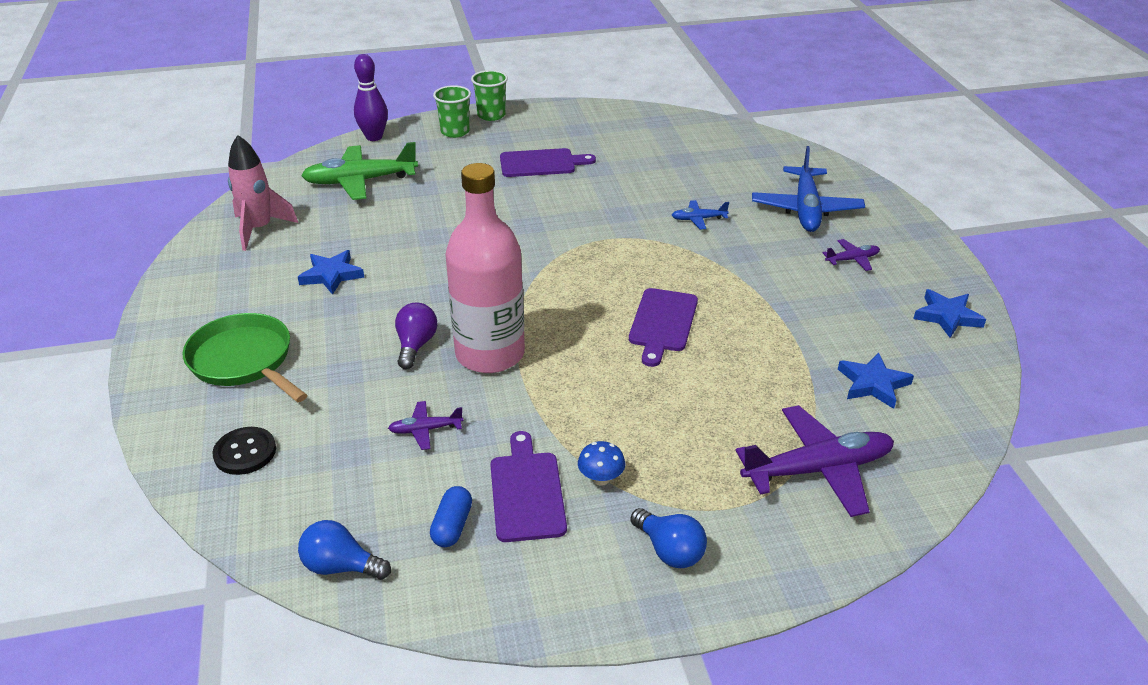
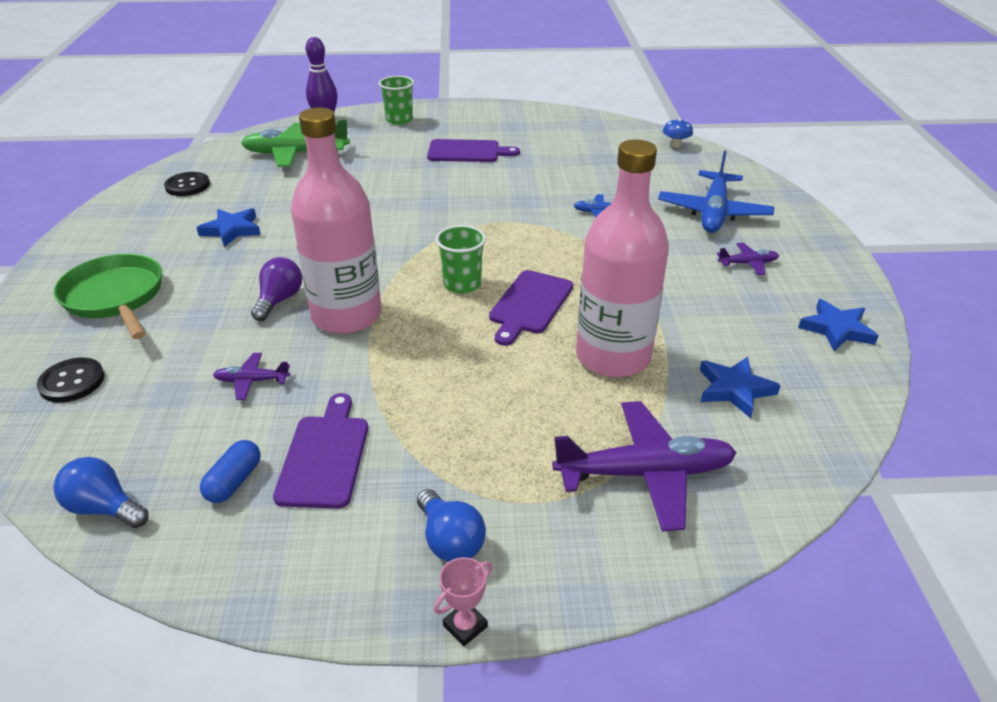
camera: 10 degrees right, 0 degrees up
(259, 229) = (187, 186): pink rocket -> black button
(491, 115) = (438, 109): green cup -> green cup (462, 284)
(601, 479) = (406, 452): blue mushroom -> blue mushroom (675, 145)
(709, 619) = (465, 626): none -> pink trophy
(756, 366) = (613, 357): none -> pink bottle

